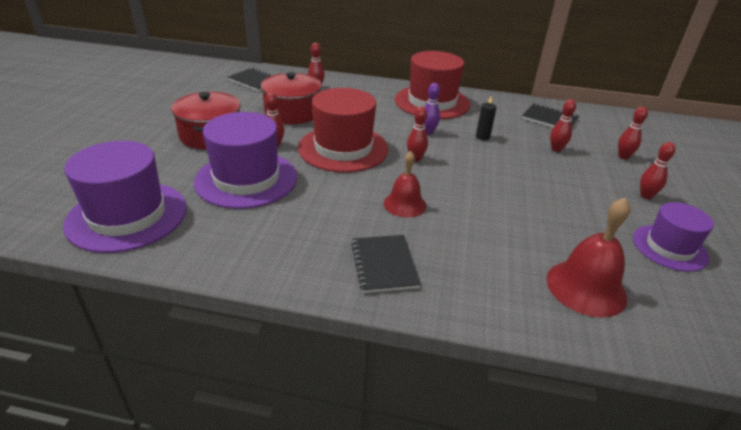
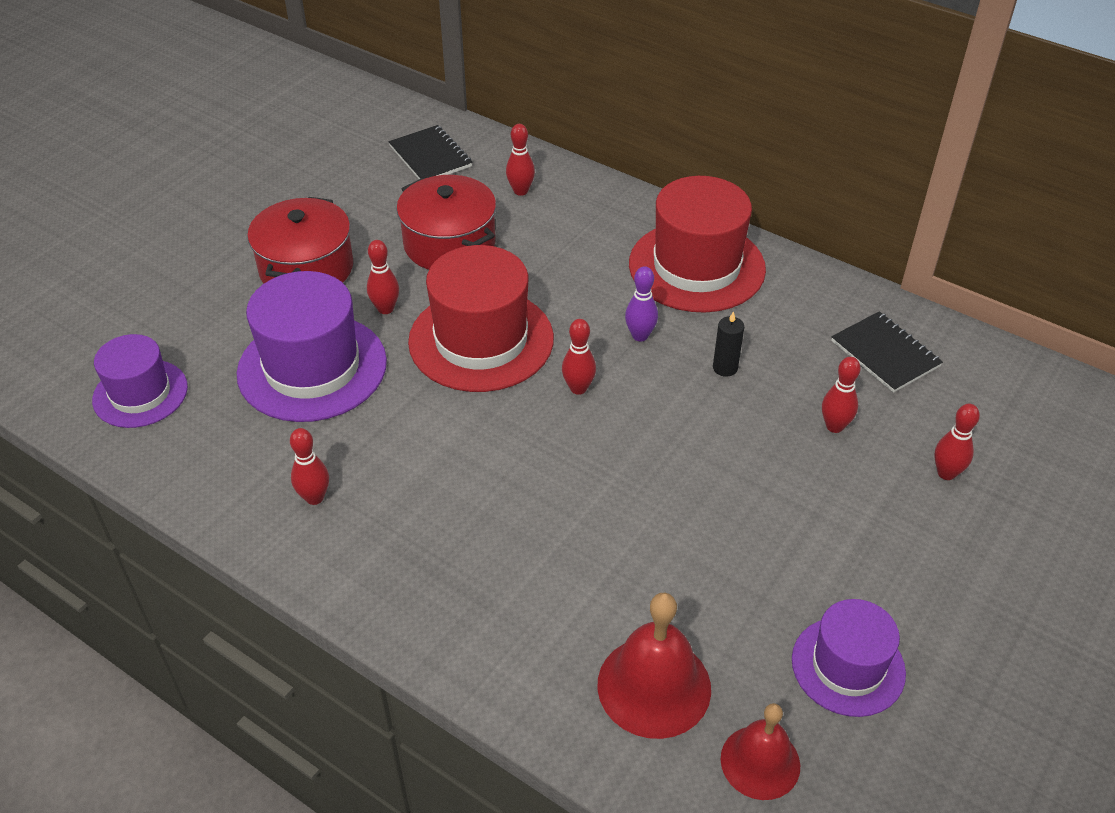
camera: 25 degrees right, 10 degrees up
(127, 216) = (140, 393): purple hat -> purple hat, size x0.61
(384, 264) = (407, 564): black notebook -> none
(404, 204) = (502, 472): red bell -> red bell (760, 762)
(646, 196) = (906, 563): red bowling pin -> red bowling pin (314, 497)

